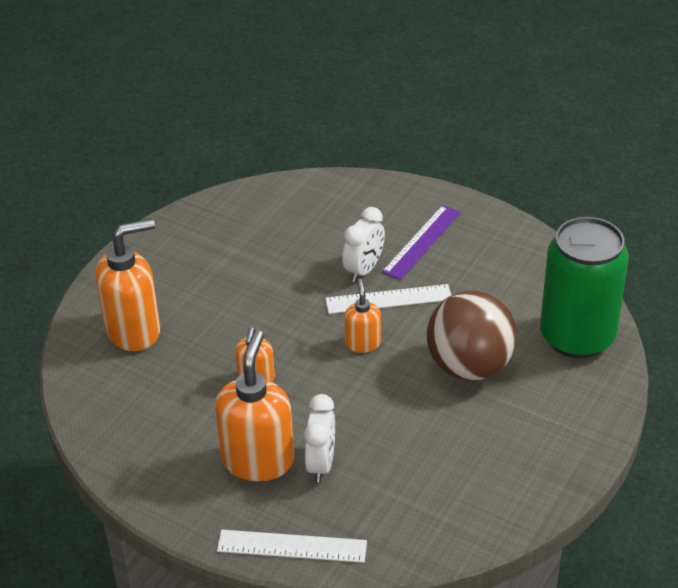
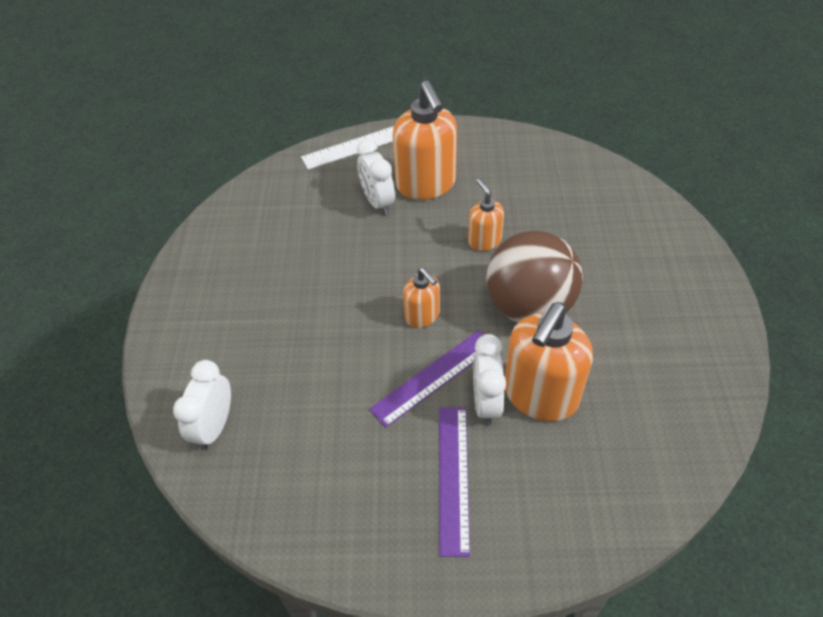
camera: 150 degrees right, 10 degrees up
(134, 330) = (625, 233): orange soap dispenser -> orange soap dispenser (540, 395)
(388, 299) = (433, 377): white ruler -> purple ruler
(469, 366) = (308, 339): brown ball -> brown ball (529, 306)
(577, 337) = (215, 426): green can -> white clock

